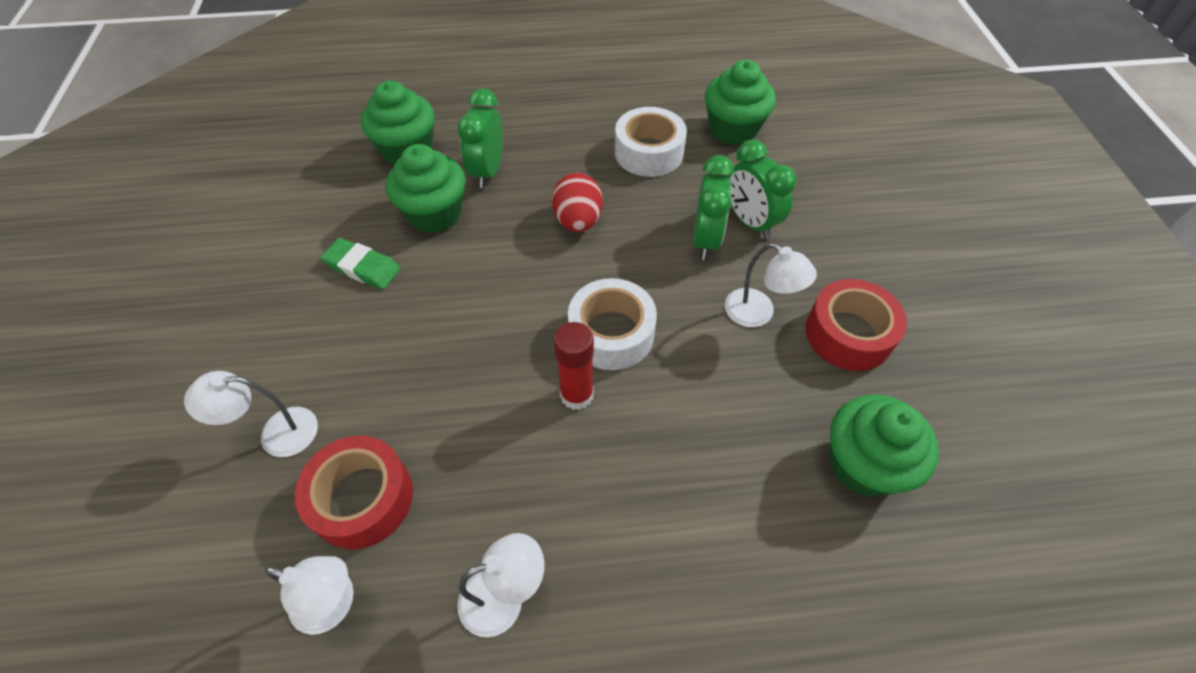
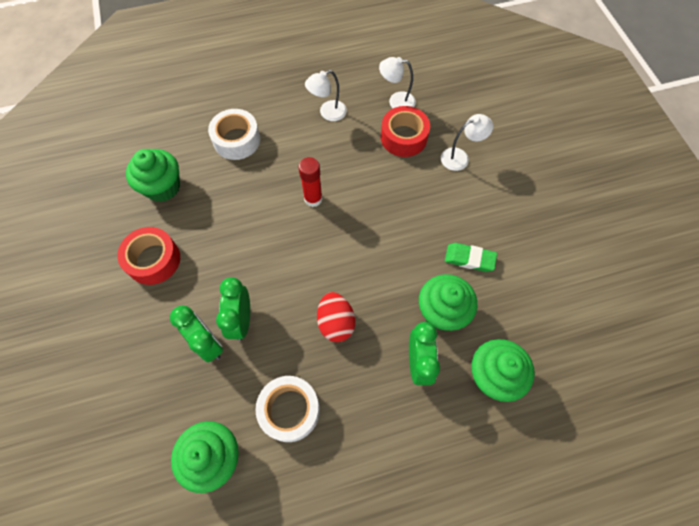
camera: 170 degrees right, 10 degrees up
(611, 333) = (299, 238): white tape -> white tape (237, 140)
(758, 314) = (208, 265): white lamp -> none

